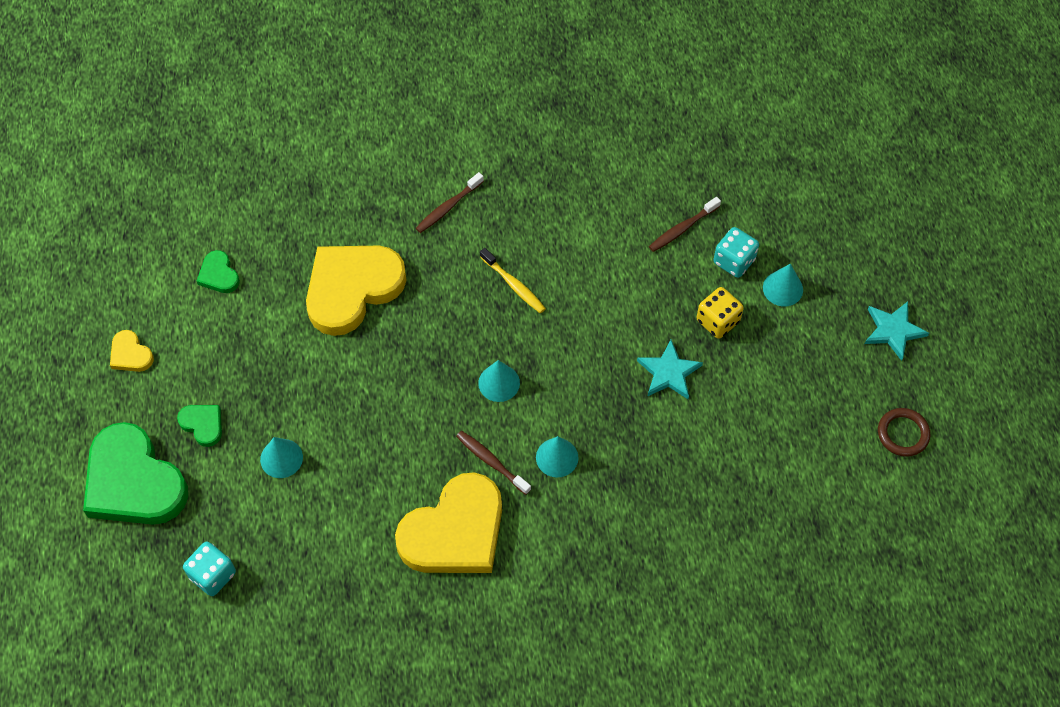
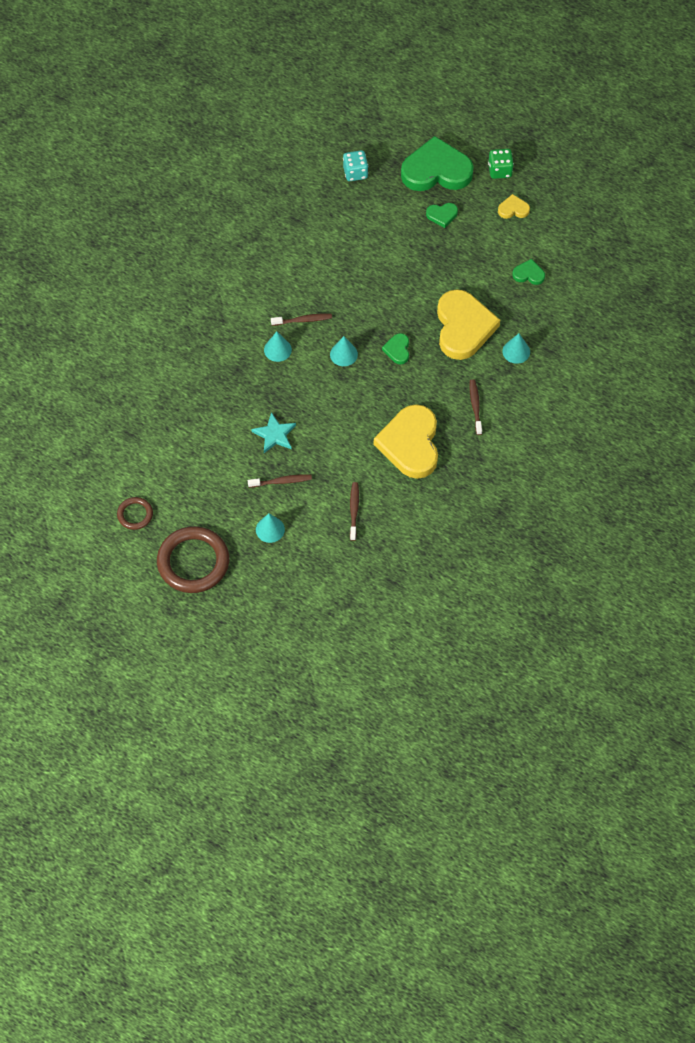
camera: 130 degrees right, 0 degrees up
(78, 410) = (500, 170): none -> green dice
(281, 458) = (391, 235): turquoise cone -> turquoise cone (516, 351)
(443, 332) = (397, 350): none -> green heart
(455, 531) = (281, 280): yellow heart -> yellow heart (410, 444)
(514, 285) = (395, 402): yellow toothbrush -> none
(717, 321) = (281, 481): yellow dice -> brown toothbrush
(734, 261) = (309, 519): turquoise dice -> none
(893, 330) = (193, 562): turquoise star -> brown ring

